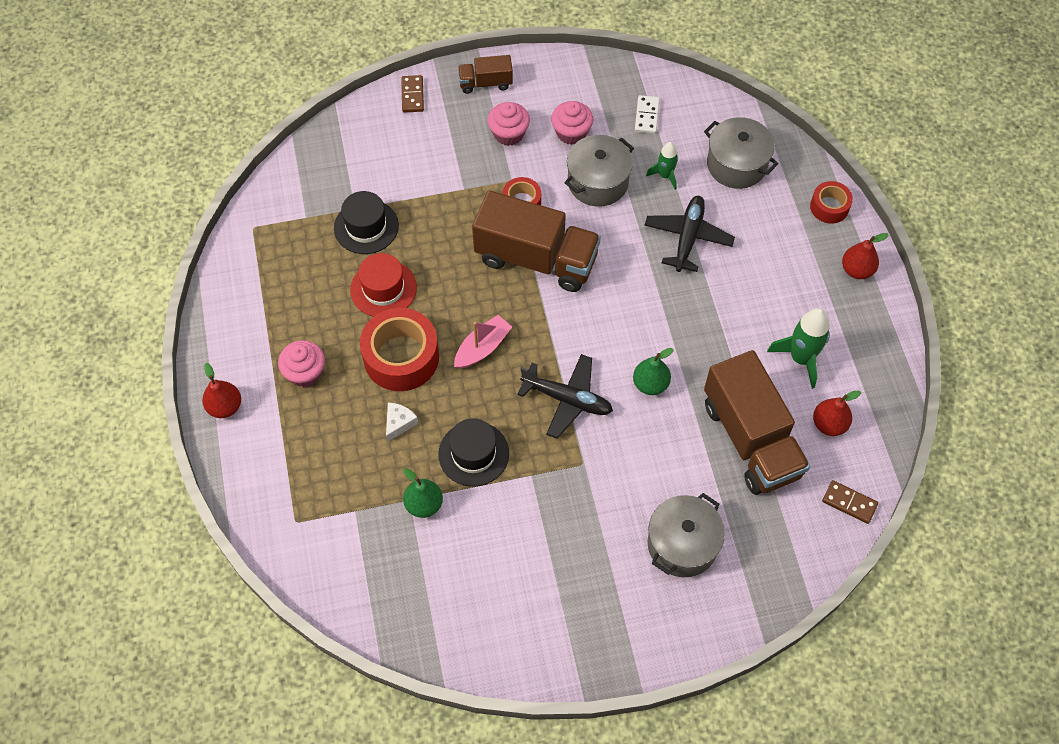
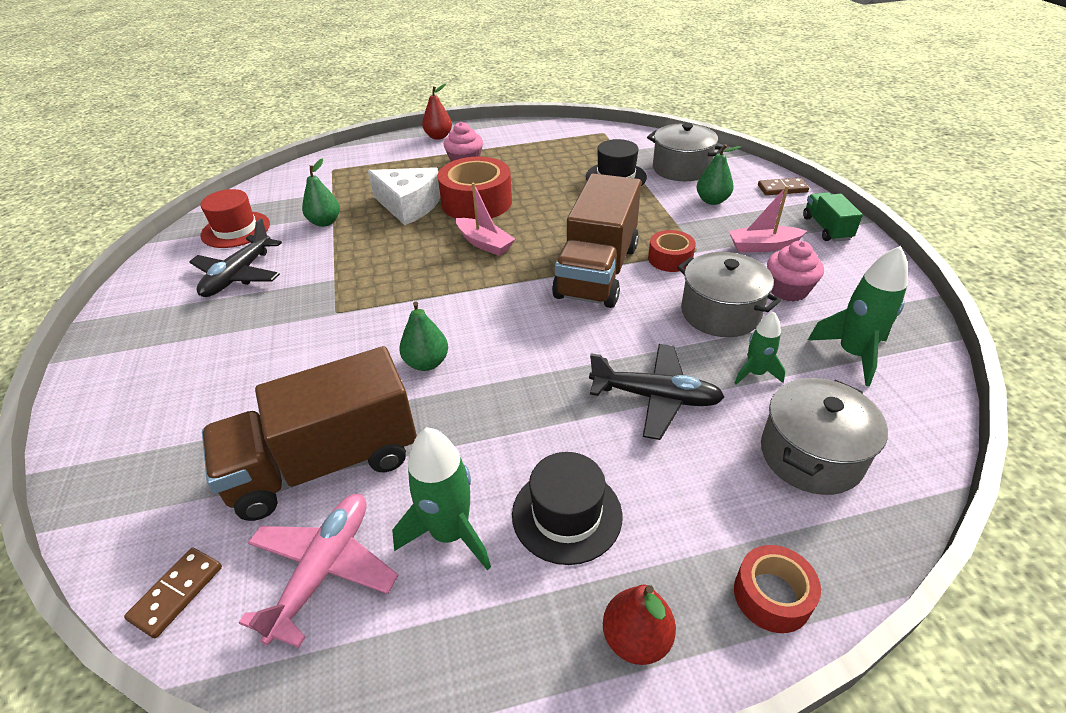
camera: 90 degrees right, 20 degrees down
(383, 289) = (549, 189): red hat -> red hat (236, 230)
(399, 423) = (409, 205): white cheese -> white cheese, size x2.10
(427, 154) = (712, 201): none -> green pear
(473, 454) = (368, 244): black hat -> black hat (566, 514)
(485, 83) = (826, 228): brown truck -> green truck
(509, 134) = (763, 246): pink cupcake -> pink boat
(567, 399) = (417, 299): black plane -> black plane (239, 275)
(647, 116) = (852, 354): white domino -> green rocket
(682, 544) = (204, 392): grey pot -> grey pot (681, 168)
(829, 424) = (324, 570): red pear -> pink plane

